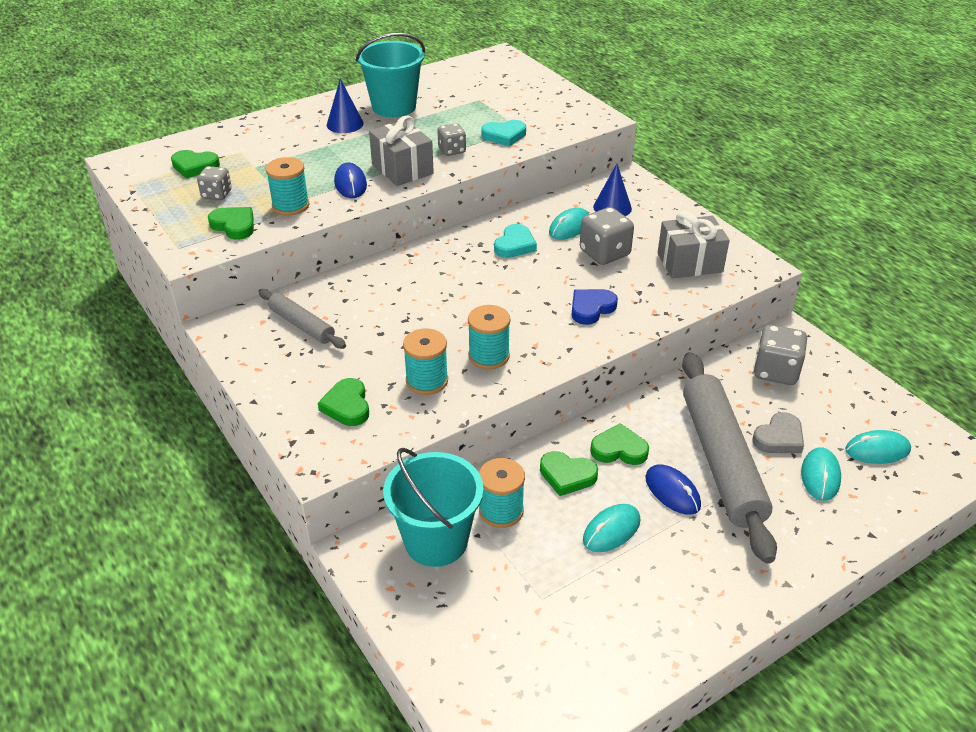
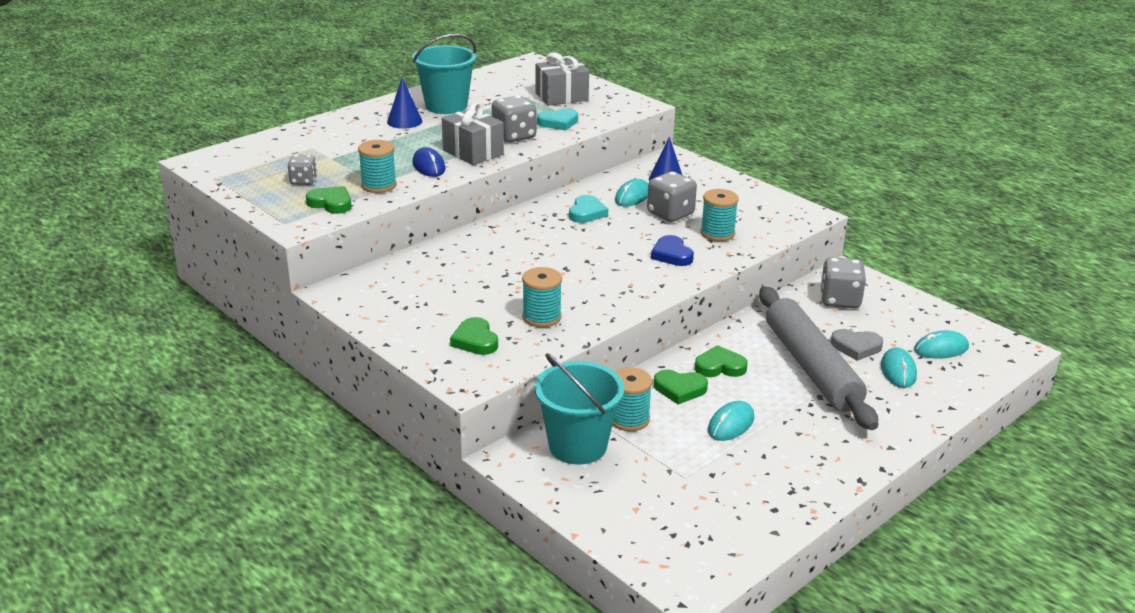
camera: 10 degrees left, 10 degrees down
(195, 166) = (272, 161): green heart -> none
(302, 325) = (410, 285): grey rolling pin -> none
(452, 150) = (514, 136): grey dice -> grey dice, size x1.61
(489, 356) = (591, 295): turquoise spool -> turquoise spool (717, 233)
(591, 308) = (672, 255): blue heart -> blue heart turned 60 degrees counterclockwise
(672, 492) = (775, 393): blue mouse -> none
(689, 263) = (748, 216): grey gift -> grey gift (561, 97)
(779, 438) = (856, 347): grey heart -> grey heart turned 60 degrees clockwise

